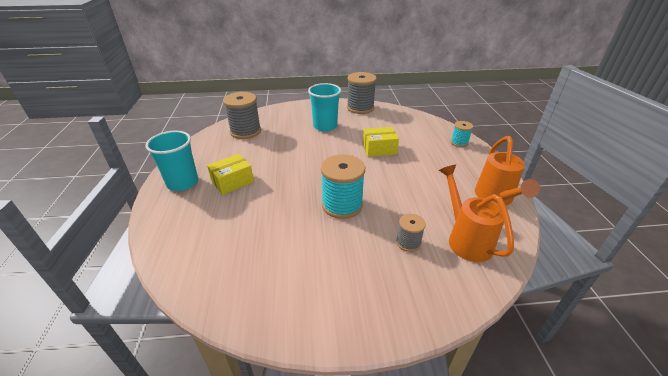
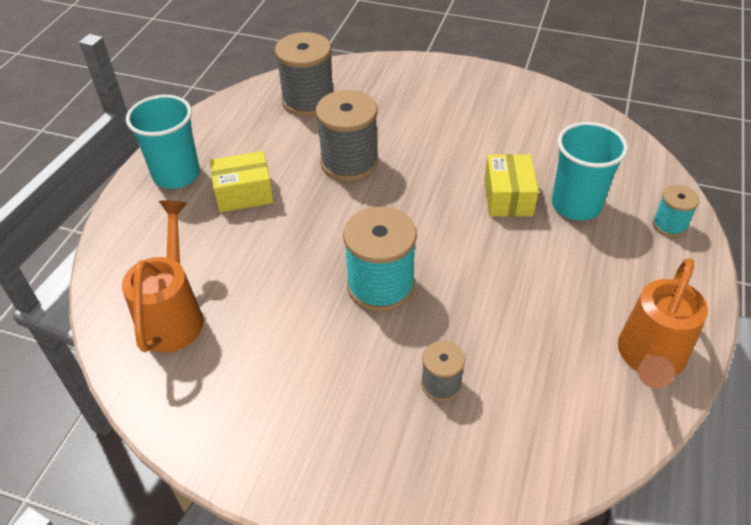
camera: 25 degrees right, 10 degrees up
(325, 126) = (443, 123): turquoise cup -> turquoise cup (576, 205)
(360, 108) = (531, 97): grey spool -> grey spool (349, 162)
(379, 149) = (508, 197): yellow box -> yellow box turned 75 degrees clockwise
(465, 239) = (537, 411): orange watering can -> orange watering can (173, 315)

